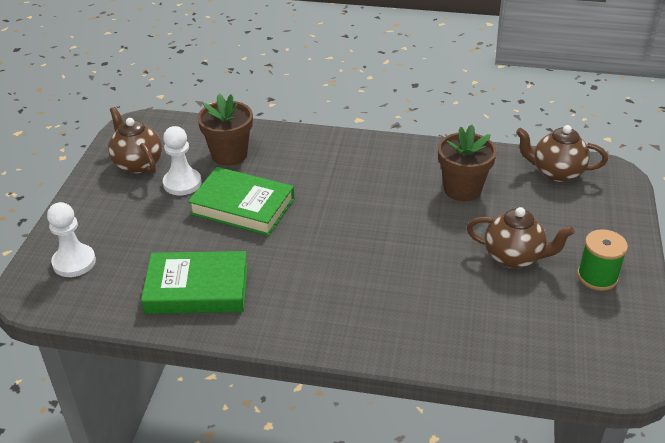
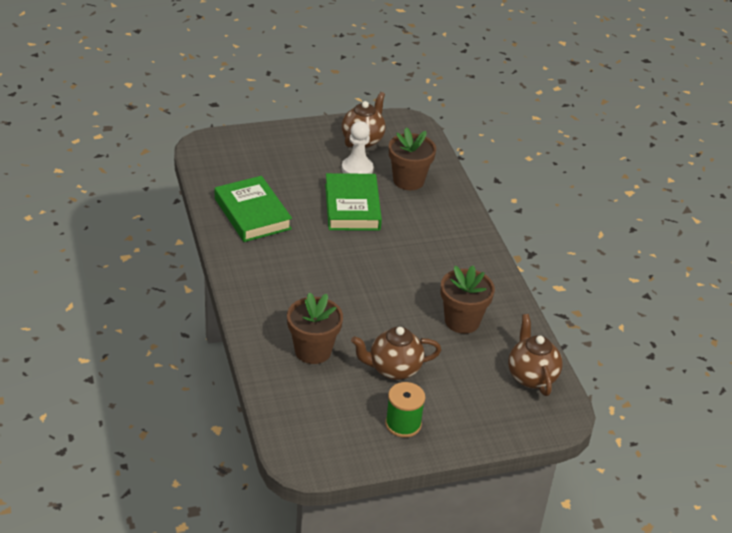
camera: 60 degrees right, 0 degrees up
(74, 262) = (242, 151): white pawn -> none
(461, 310) = (313, 351): none -> brown flower pot
(514, 257) = (394, 369): brown teapot -> brown teapot turned 90 degrees clockwise

